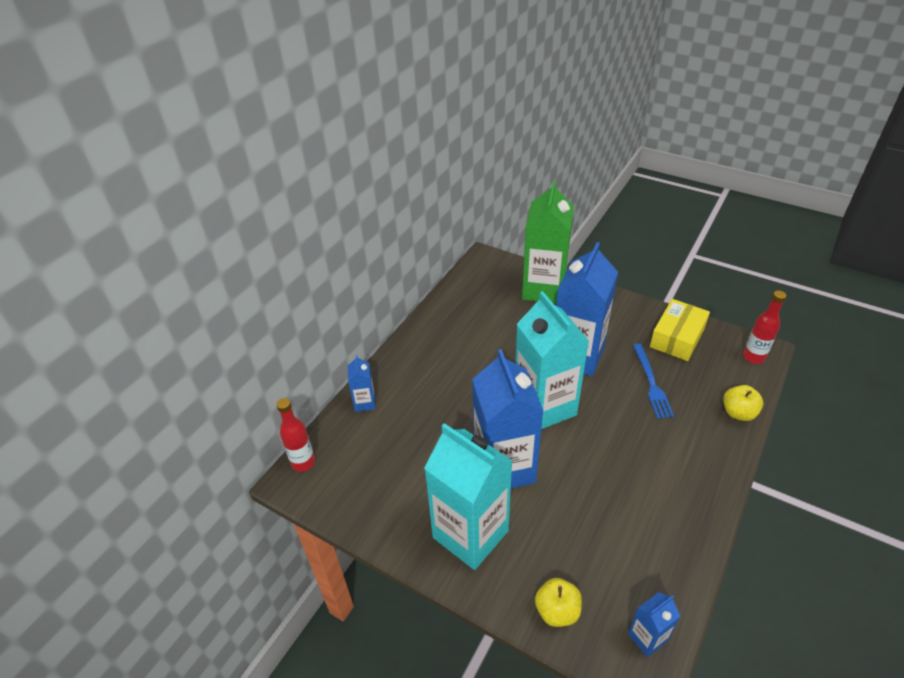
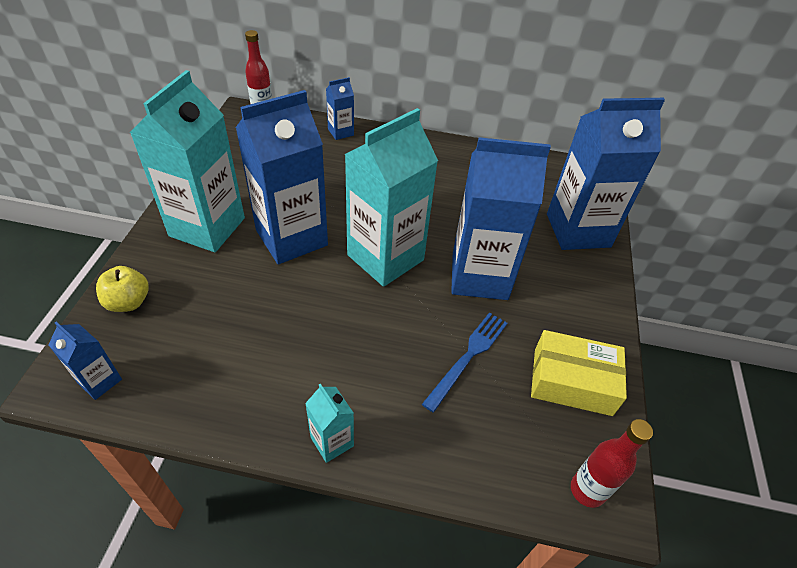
camera: 65 degrees right, 5 degrees up
(544, 289) = (578, 230): green carton -> blue carton
(651, 383) = (468, 357): blue fork -> blue fork turned 150 degrees clockwise
(715, 476) = (332, 441): none -> turquoise carton
(738, 413) = (457, 468): yellow apple -> none

